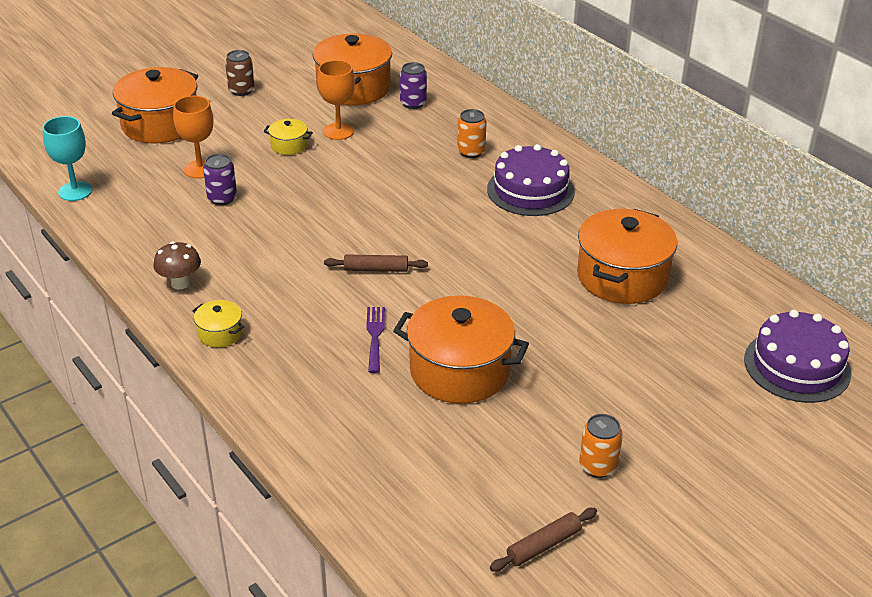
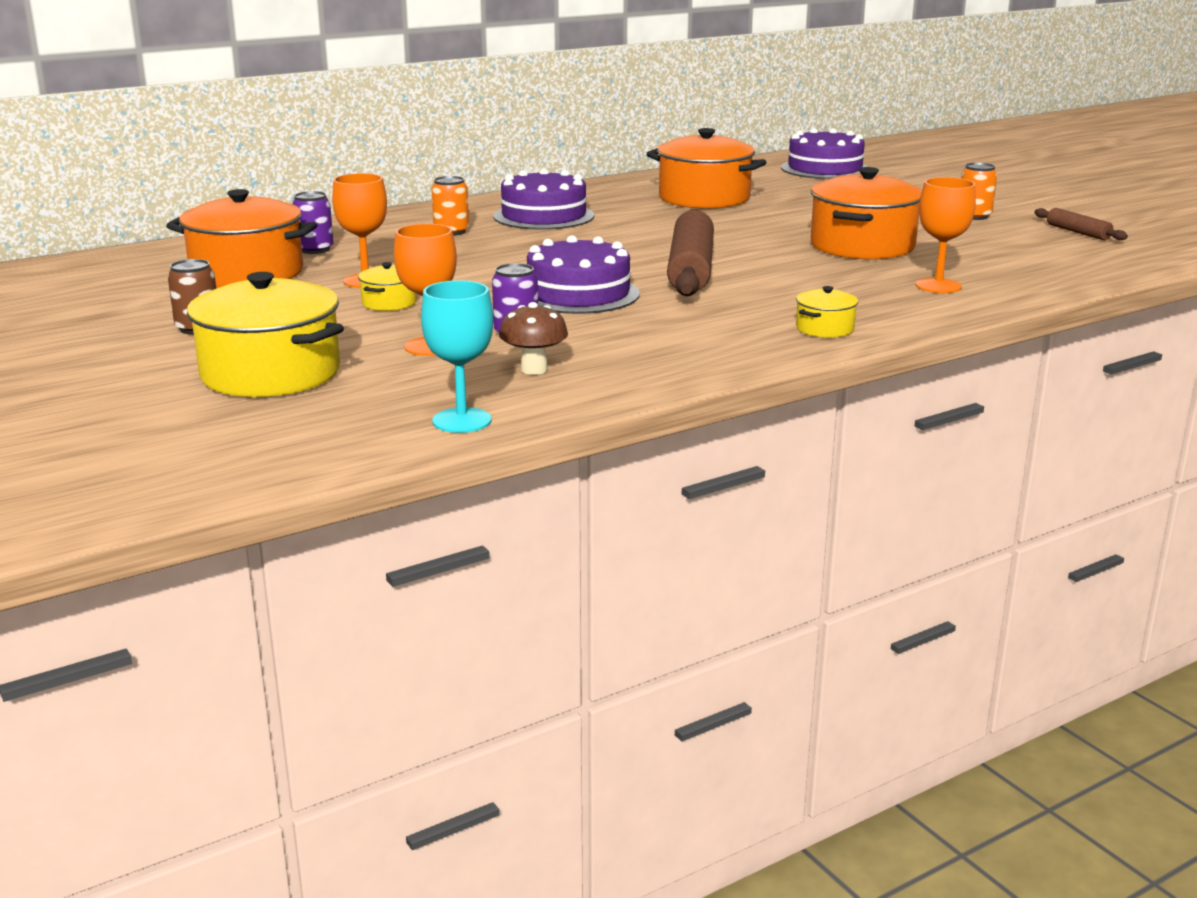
camera: 85 degrees left, 15 degrees down
(160, 124) = (271, 374): orange pot -> yellow pot
(180, 283) = (722, 349): brown mushroom -> brown mushroom (534, 369)
(308, 218) = (578, 294): none -> purple cake
(332, 407) = (938, 286): none -> orange goblet
(375, 336) = (814, 271): purple fork -> none
(376, 269) = (691, 269): brown rolling pin -> brown rolling pin, size x2.10

